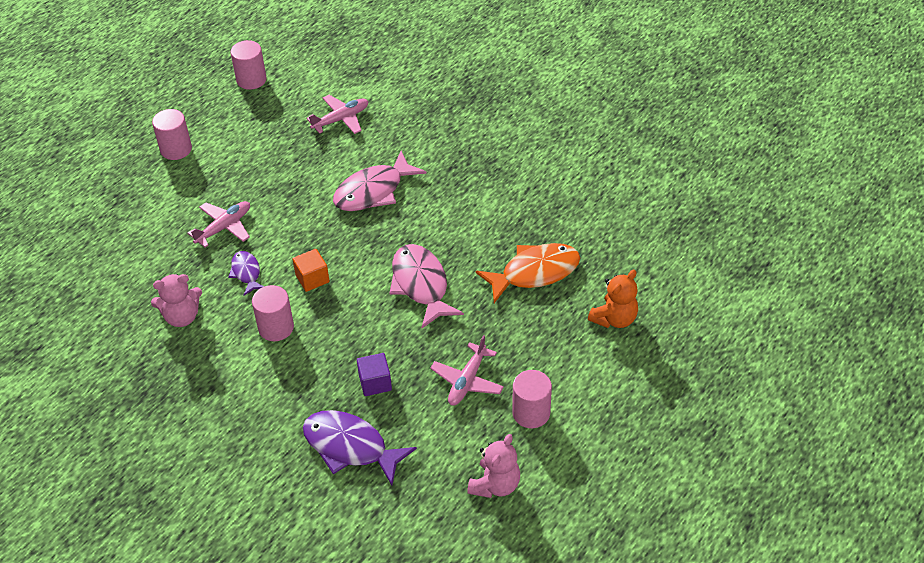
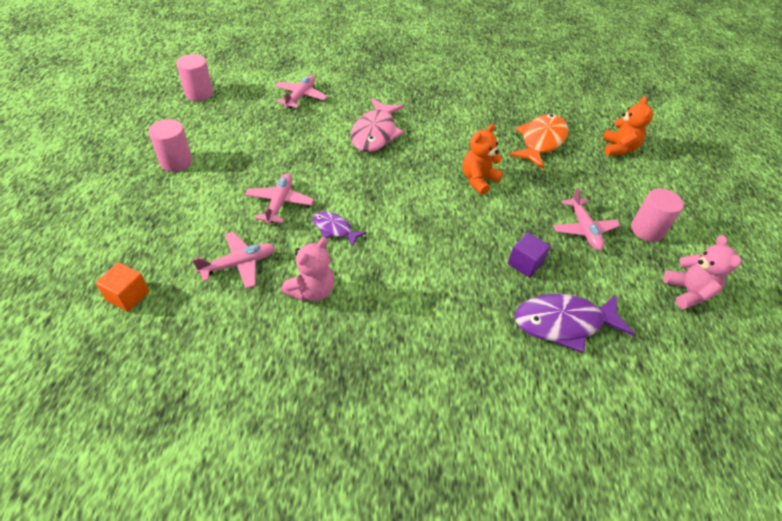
camera: 40 degrees left, 0 degrees up
(149, 268) = (239, 264): none -> pink plane
(276, 327) = (404, 260): pink cylinder -> none
(312, 278) = (394, 210): orange cube -> orange cube (128, 296)
(421, 285) = (478, 180): pink fish -> orange teddy bear

